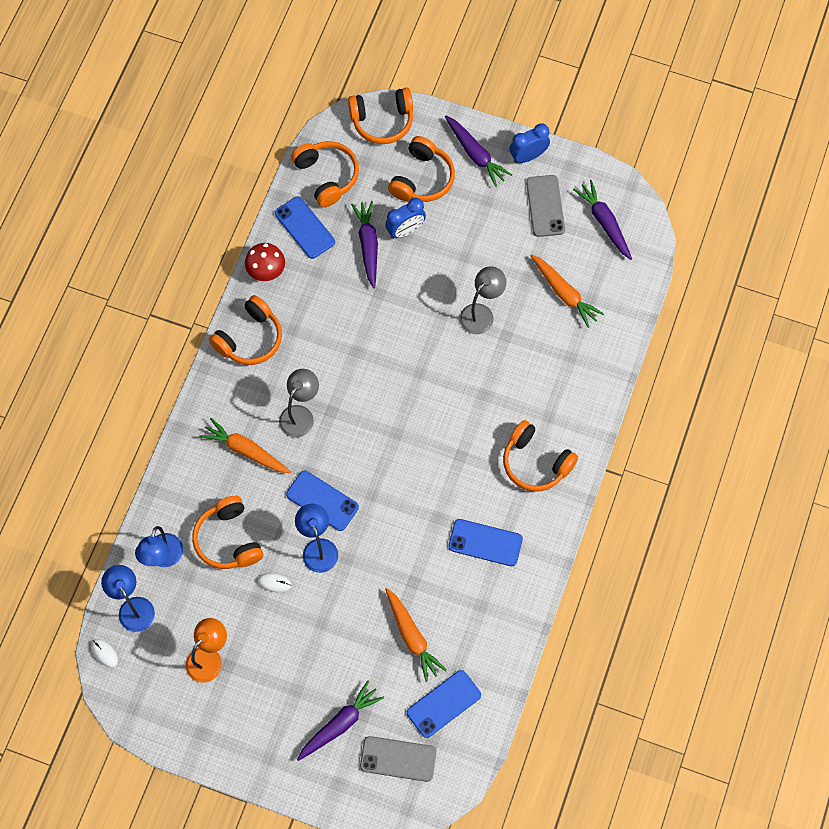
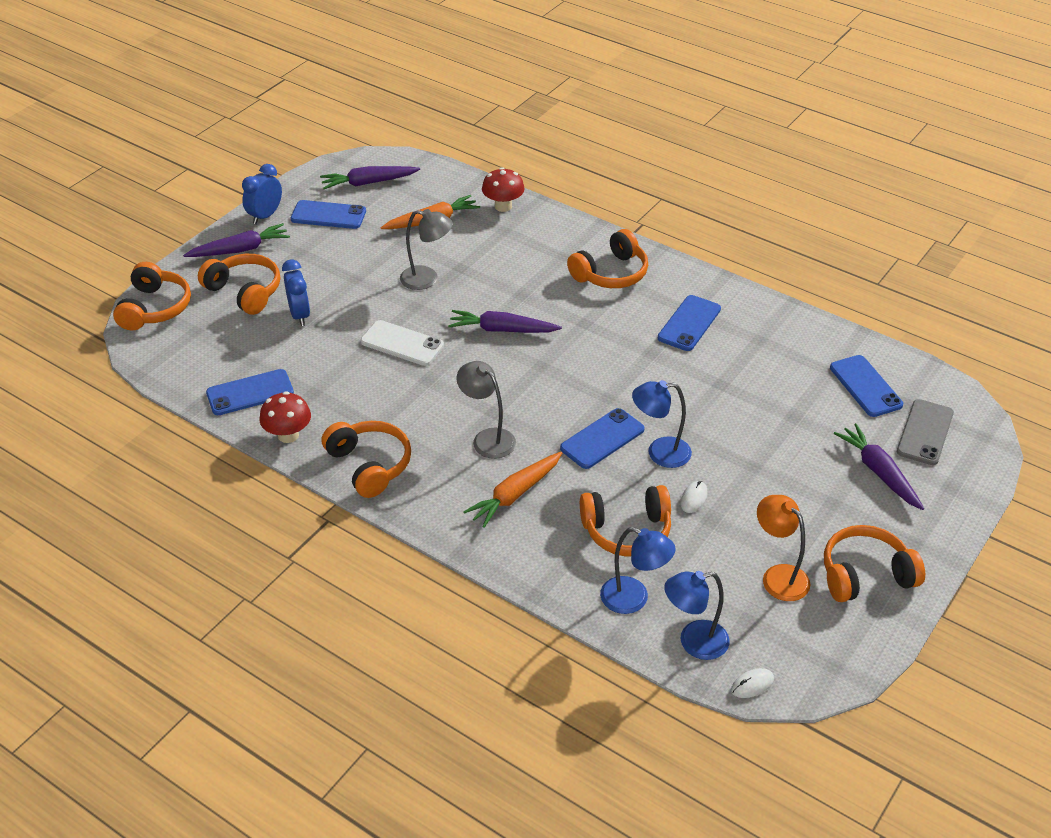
camera: 75 degrees left, 25 degrees down
(327, 176) = (195, 363): orange headphones -> orange headphones (865, 575)
(368, 245) = (302, 346): purple carrot -> purple carrot (502, 330)
(393, 319) = (402, 343): none -> white phone
(412, 637) = (784, 396): orange carrot -> none
(481, 313) = (427, 279): grey lamp -> grey lamp turned 135 degrees clockwise
(528, 156) = (265, 216): blue clock -> blue clock turned 45 degrees clockwise
(545, 206) = (328, 215): grey phone -> blue phone
(606, 347) = (503, 206): none -> red mushroom

